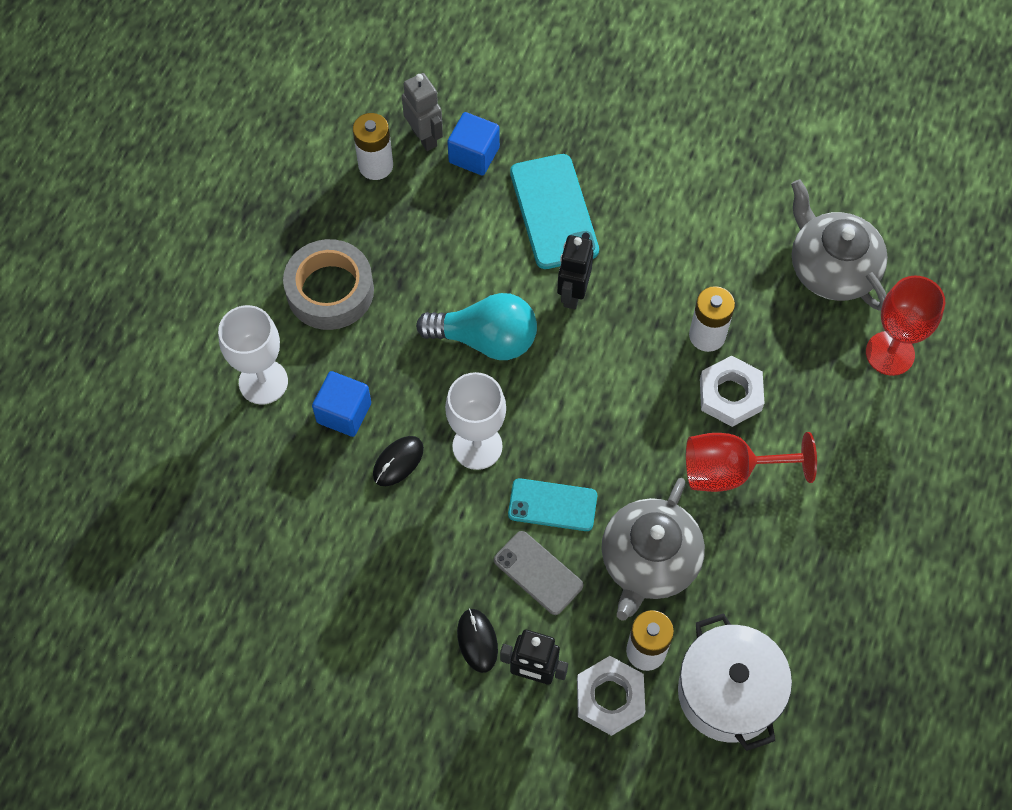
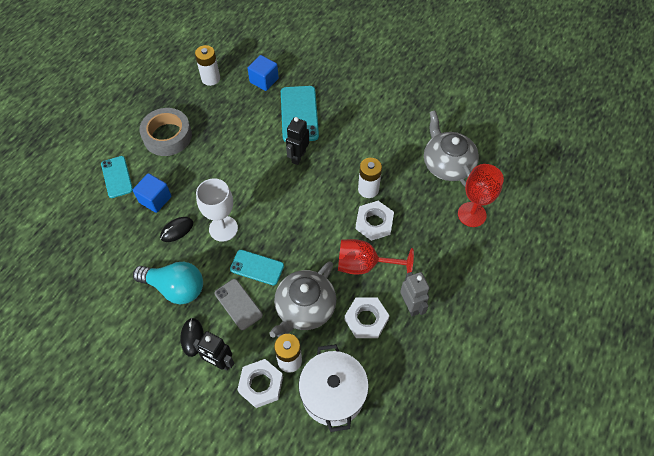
camera: 10 degrees right, 5 degrees down
(263, 382) = (117, 177): white goblet -> turquoise phone
(424, 137) = (240, 68): grey robot -> grey robot (411, 305)
(485, 339) = (244, 173): turquoise light bulb -> turquoise light bulb (175, 288)
(754, 563) = (366, 319): none -> white nut

